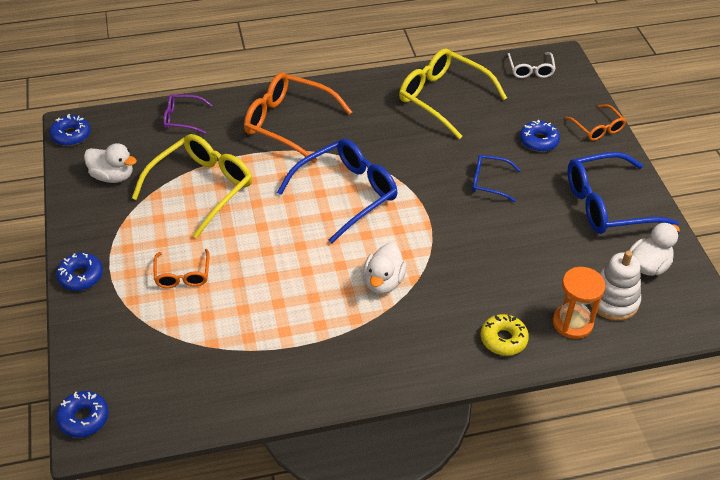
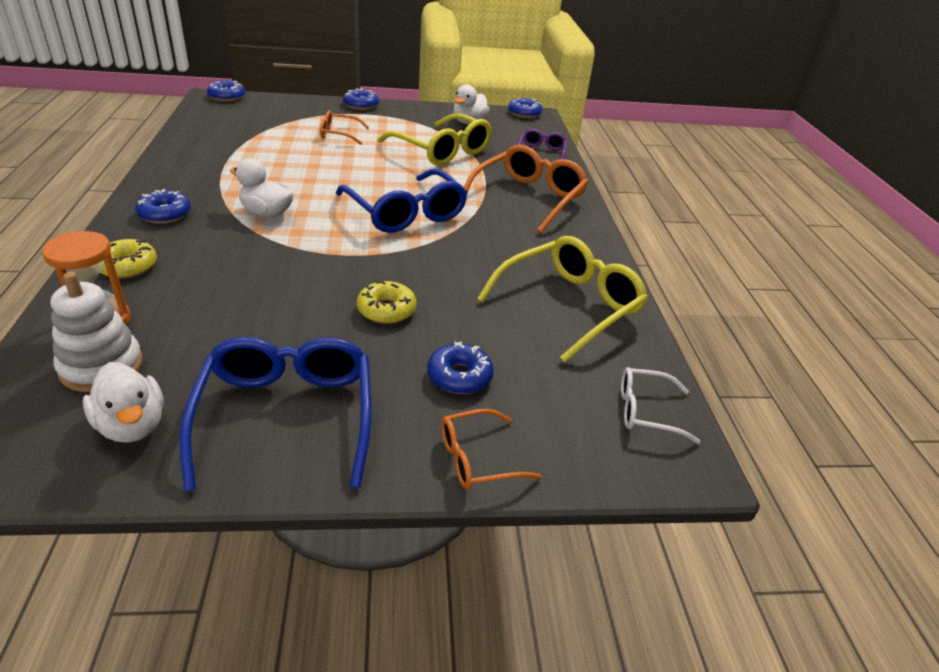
camera: 95 degrees right, 10 degrees down
(414, 351) = (165, 214): none -> blue donut
(489, 182) = (386, 310): blue glasses -> yellow donut

